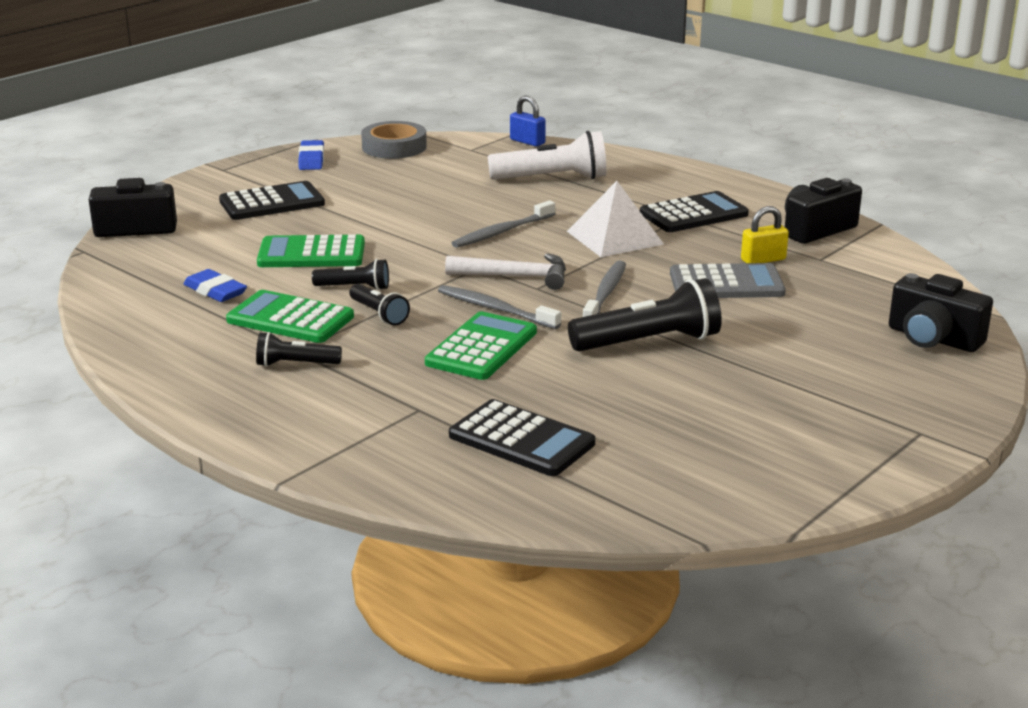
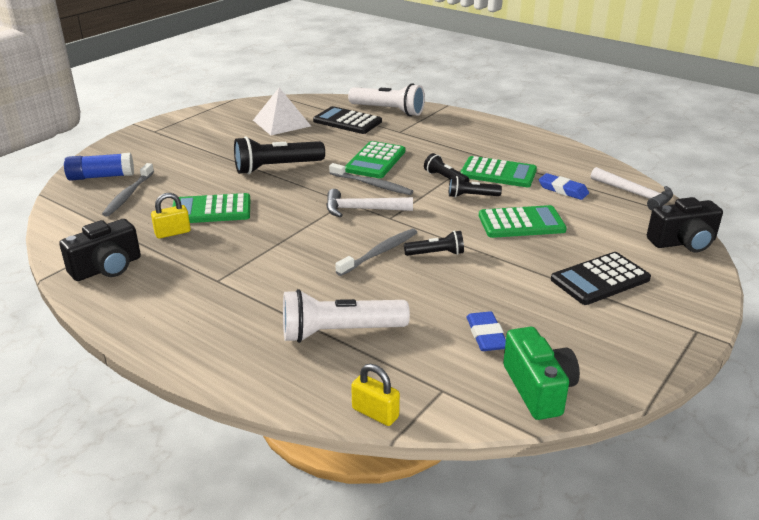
camera: 175 degrees right, 5 degrees up
(119, 281) = (635, 194): none -> white hammer
(295, 364) = (475, 148): black flashlight -> black flashlight (436, 254)
(311, 159) = (618, 355): blue eraser -> blue eraser (486, 335)
(394, 147) = (538, 389): grey tape -> green camera
(425, 468) = (388, 111): none -> white flashlight
(527, 142) = (375, 413): blue padlock -> yellow padlock
(605, 293) = (299, 199): grey toothbrush -> grey toothbrush (128, 195)
(614, 237) = (285, 251): white pyramid -> white pyramid (281, 123)
(693, 214) = (208, 283): black calculator -> none
(726, 284) = (211, 210): grey calculator -> green calculator
(933, 338) = (101, 176): black camera -> blue glue stick

